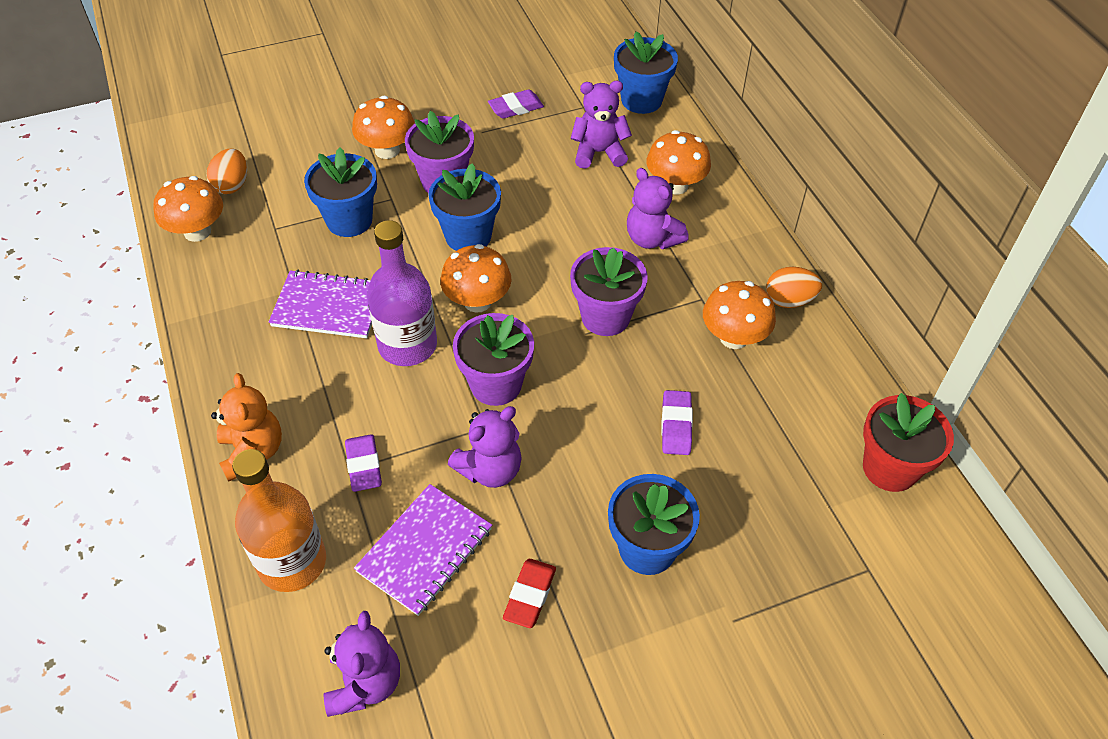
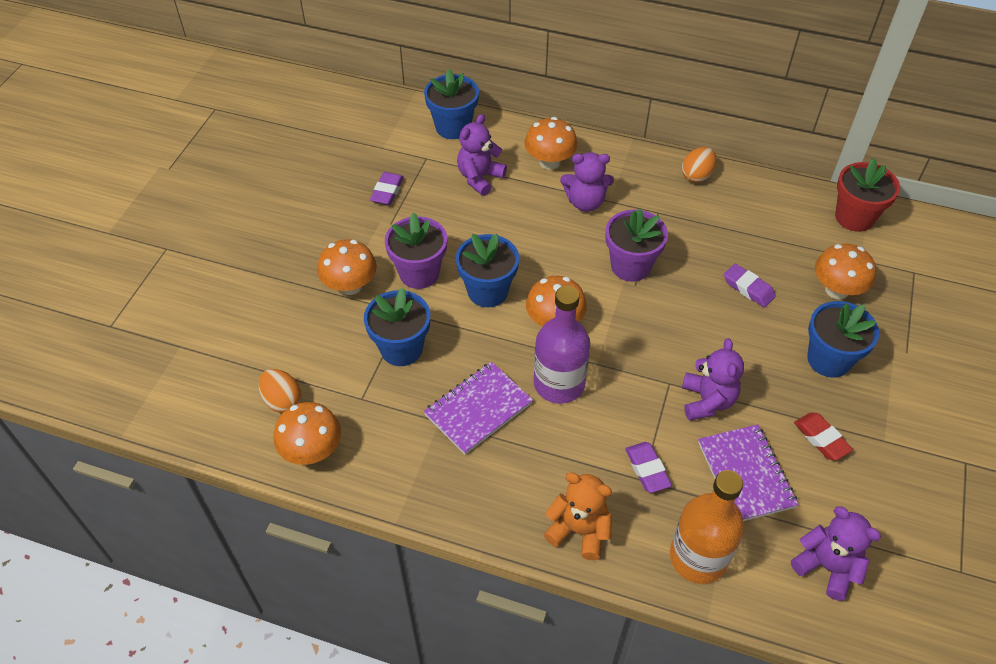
camera: 50 degrees left, 0 degrees up
(364, 466) = (647, 469): purple eraser -> purple eraser turned 45 degrees clockwise
(496, 384) = (638, 356): purple flower pot -> none
(734, 337) = (703, 218): orange mushroom -> orange mushroom (836, 290)

